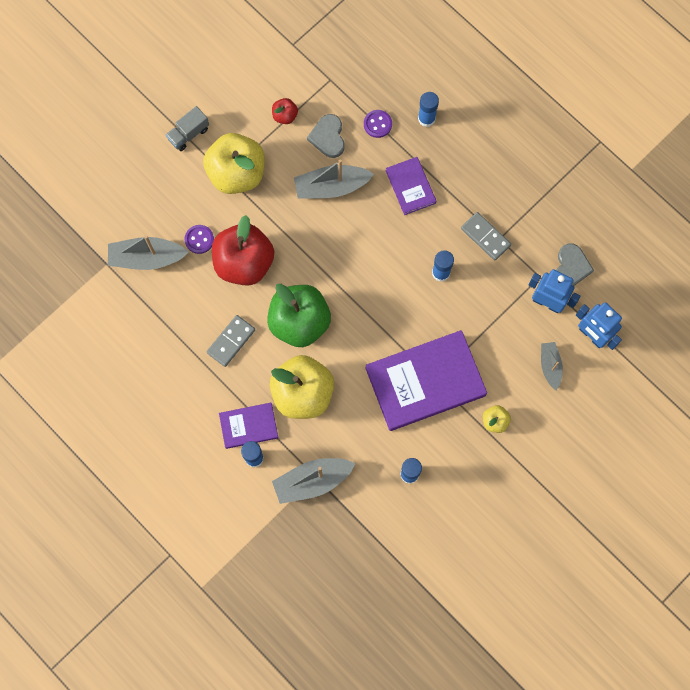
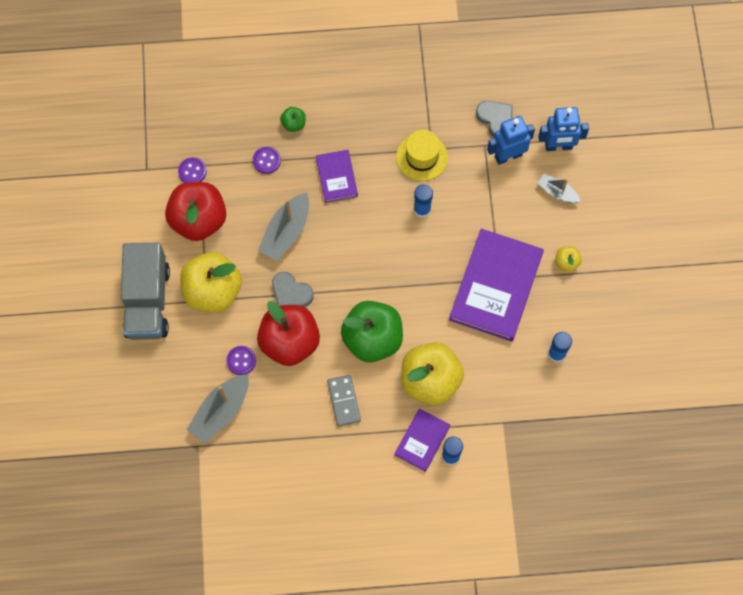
camera: 50 degrees left, 5 degrees down
(188, 134) = (148, 301): grey truck -> grey truck, size x2.10
(285, 116) = (199, 220): red apple -> red apple, size x2.30
(312, 481) = (504, 427): grey boat -> none
(320, 78) = (192, 171): none -> purple button
(328, 137) = (244, 203): grey heart -> grey heart (291, 293)
(410, 187) = (336, 177): purple book -> purple book turned 60 degrees clockwise
(426, 119) = (293, 124): blue glue stick -> green apple
(485, 237) = (422, 157): grey domino -> yellow hat

